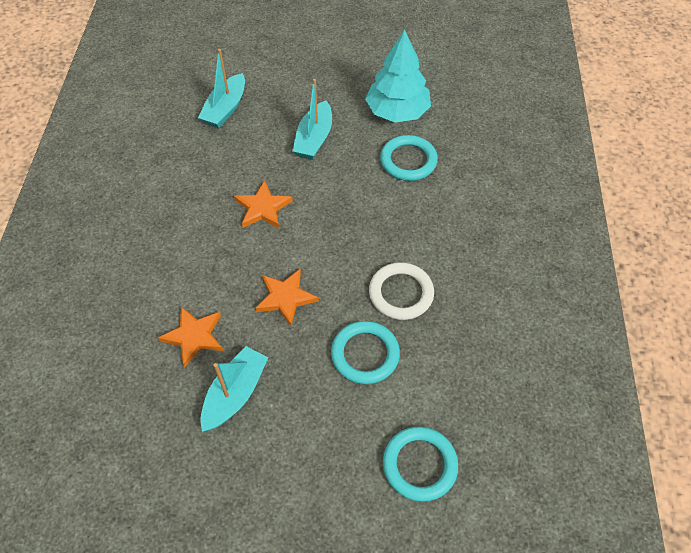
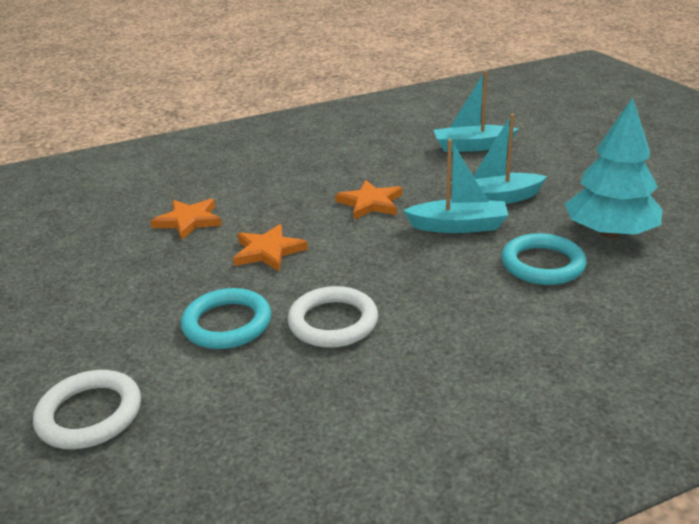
camera: 65 degrees right, 25 degrees down
(235, 394) = (135, 262): turquoise boat -> turquoise boat (458, 226)
(419, 465) = (90, 414): turquoise ring -> white ring

